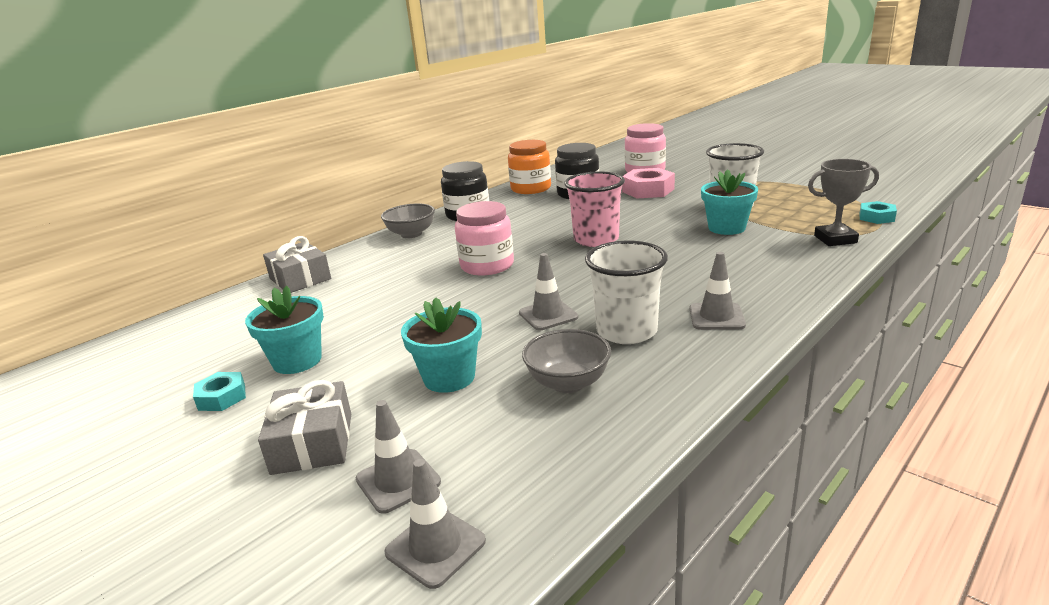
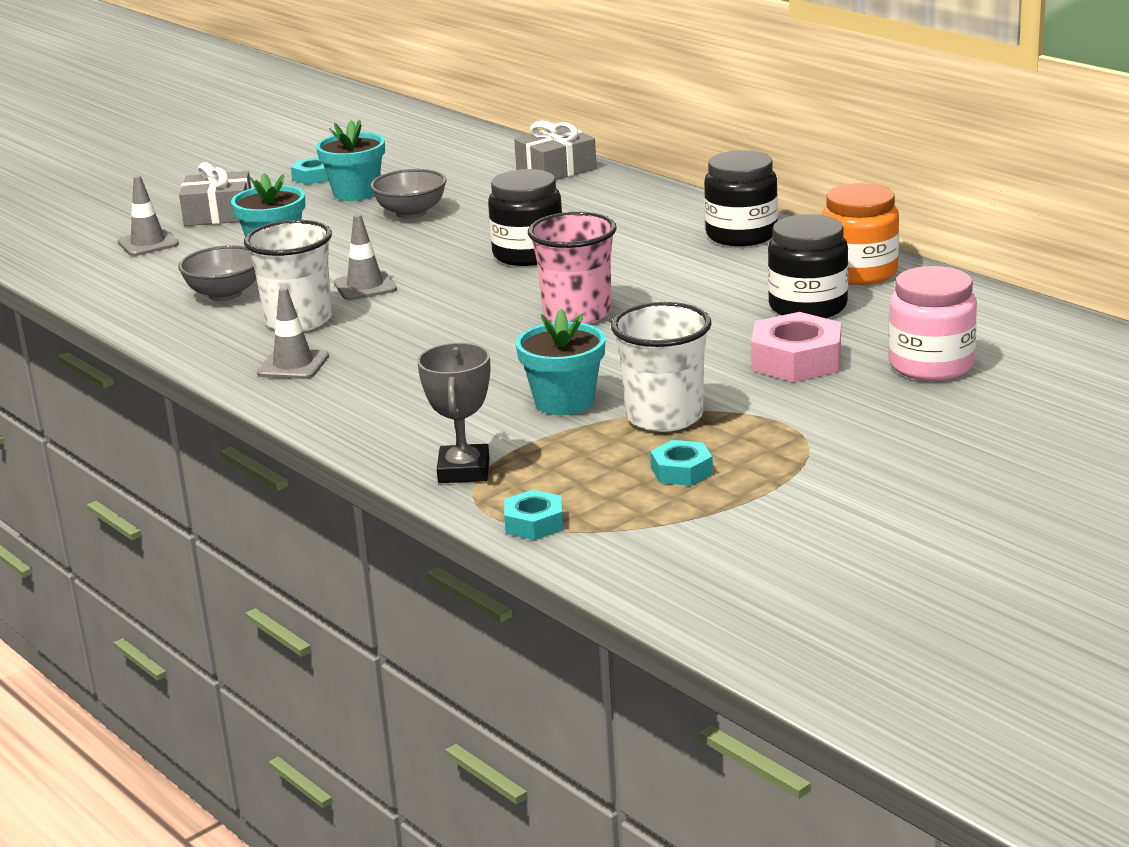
camera: 95 degrees right, 0 degrees up
(411, 234) = (675, 208): grey bowl -> grey bowl (411, 213)
(435, 547) = (73, 258): grey traffic cone -> none
(487, 265) = (528, 254): pink jar -> black jar
(789, 198) = (681, 471): none -> turquoise nut

